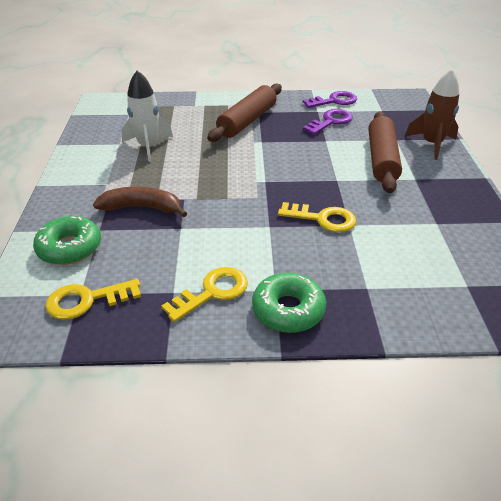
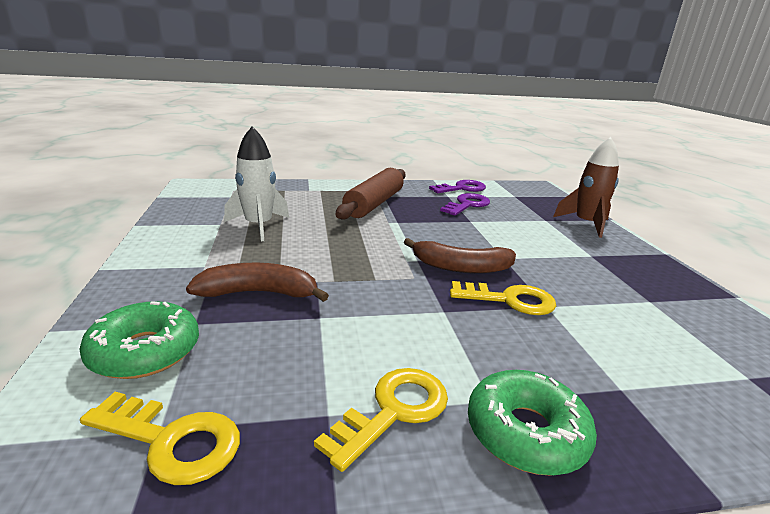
camera: 10 degrees left, 15 degrees down
(86, 300) = (172, 441): yellow key -> yellow key turned 135 degrees counterclockwise
(297, 188) = (461, 267): none -> brown banana
(381, 159) = (542, 237): brown rolling pin -> none

